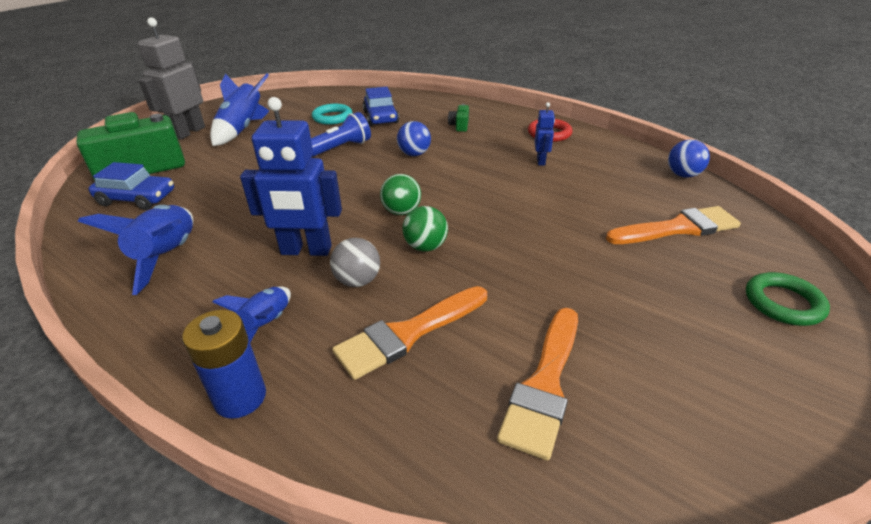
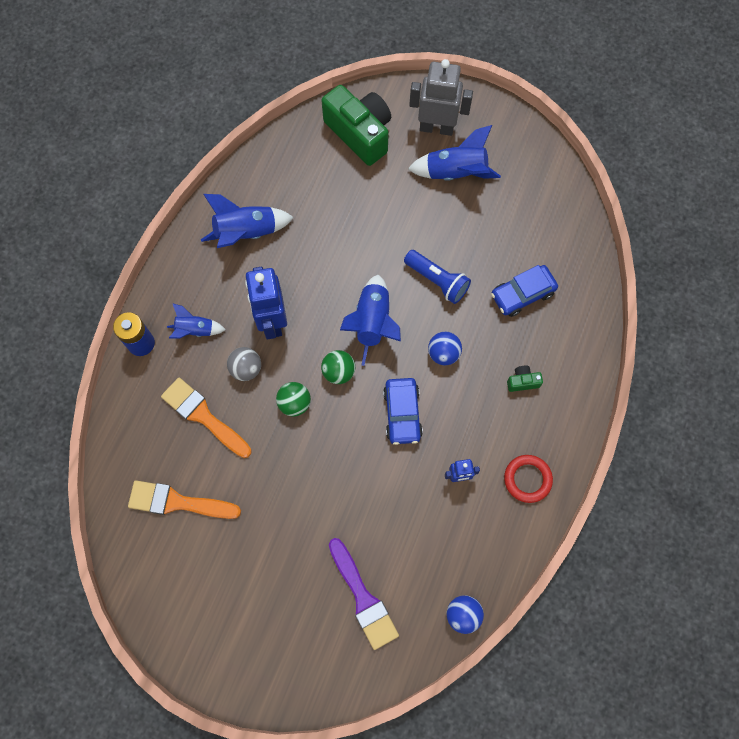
camera: 75 degrees right, 35 degrees up
(137, 198) = (312, 163): blue car -> blue car (402, 413)
(332, 117) = (508, 245): turquoise ring -> none
(358, 185) = (372, 323): none -> blue rocket
(677, 228) = (363, 598): orange brush -> purple brush
(783, 303) = (280, 661): green ring -> none

